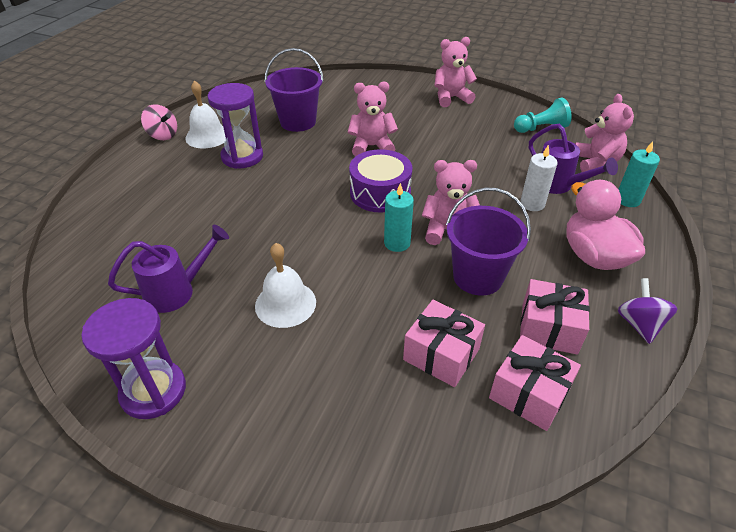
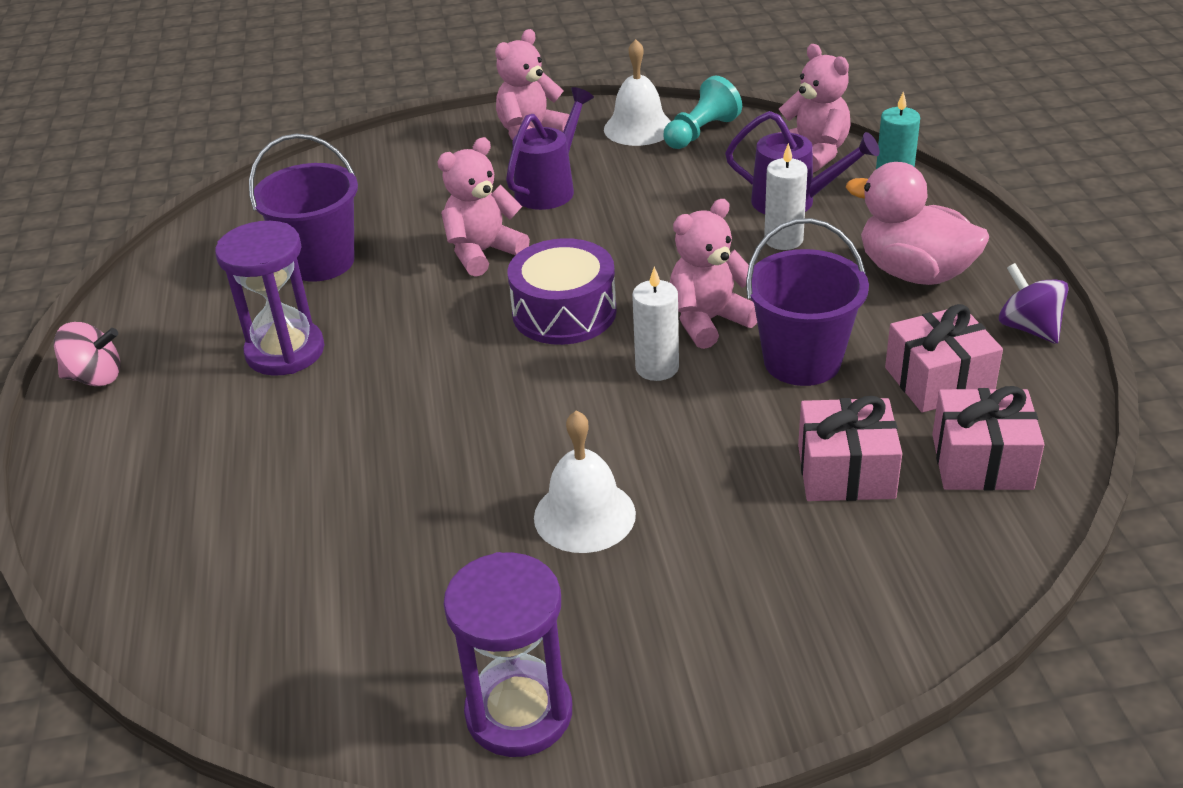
camera: 30 degrees left, 5 degrees down
(177, 291) = (403, 580): purple watering can -> purple watering can (550, 188)
(207, 136) = (183, 345): white bell -> white bell (638, 128)
(397, 243) = (657, 368): turquoise candle -> white candle

